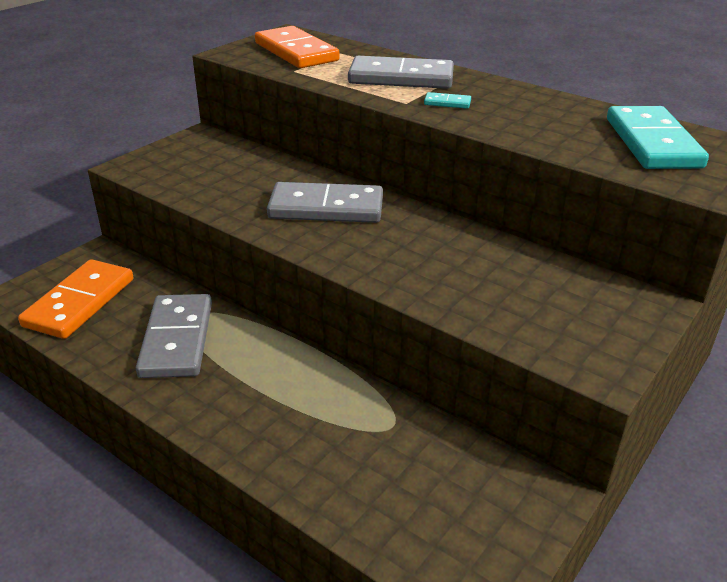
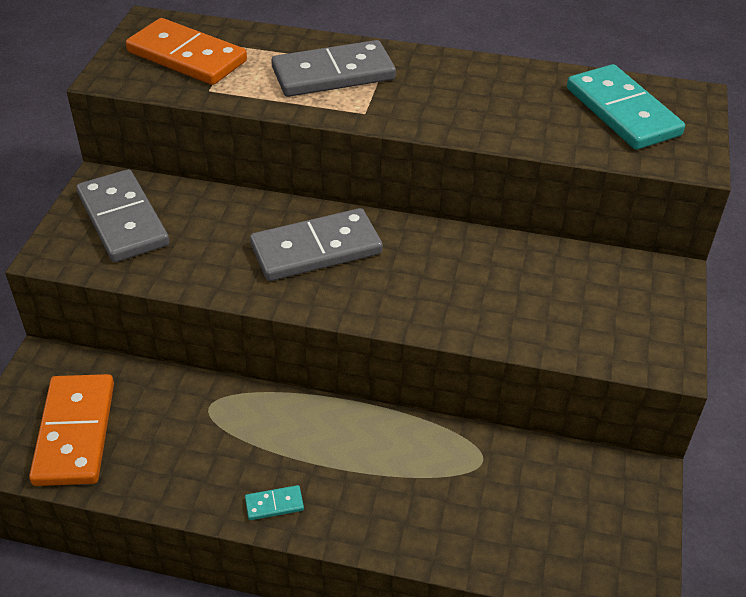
camera: 25 degrees left, 10 degrees up
(177, 339) = (216, 441): grey domino -> grey domino (122, 220)
(447, 103) = (406, 102): turquoise domino -> turquoise domino (274, 504)

